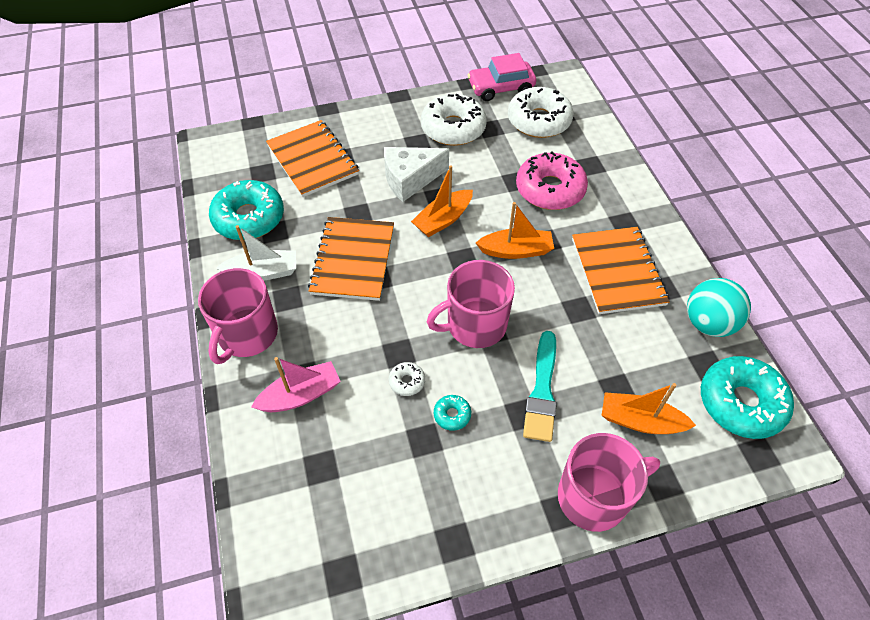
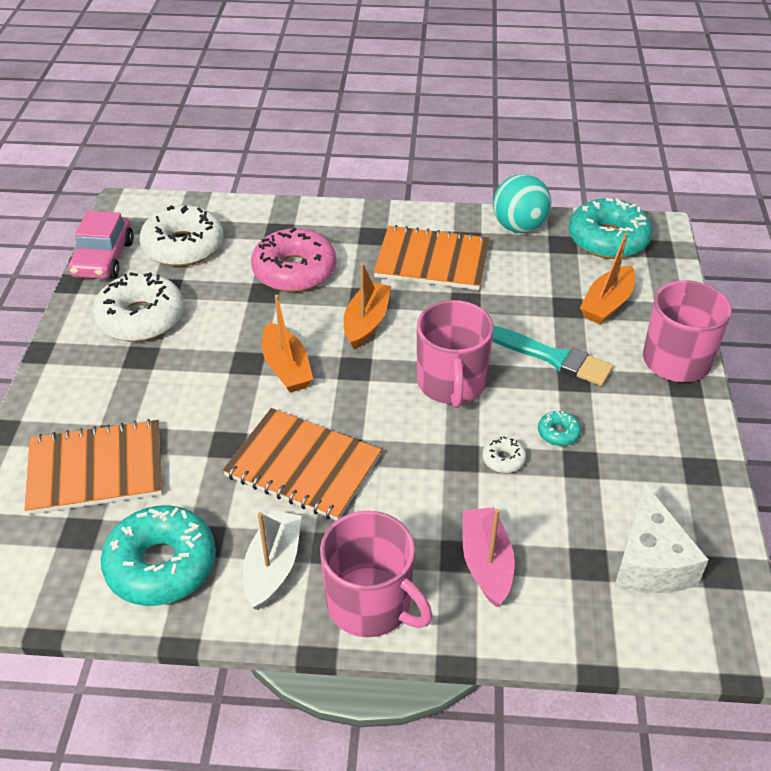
camera: 70 degrees left, 10 degrees down
(410, 179) = (201, 379): white cheese -> white cheese (650, 561)

